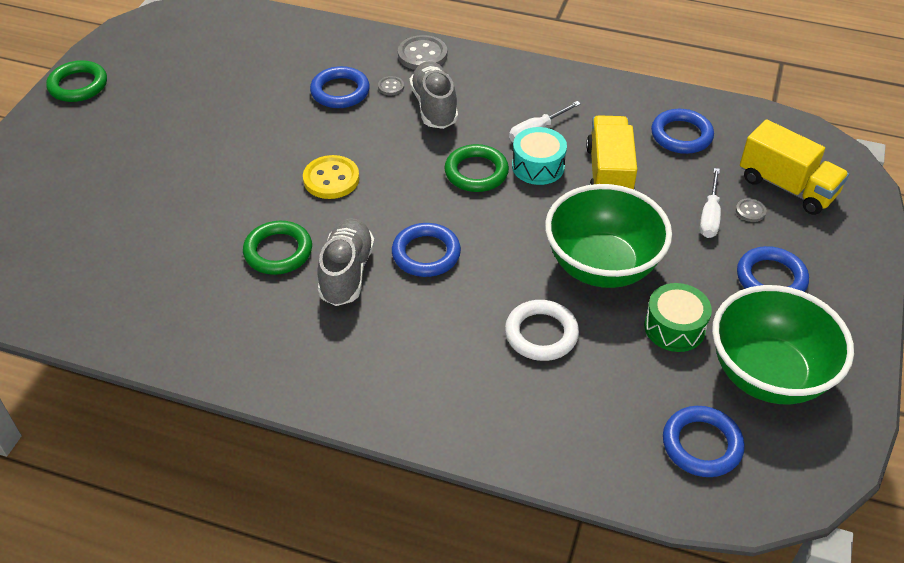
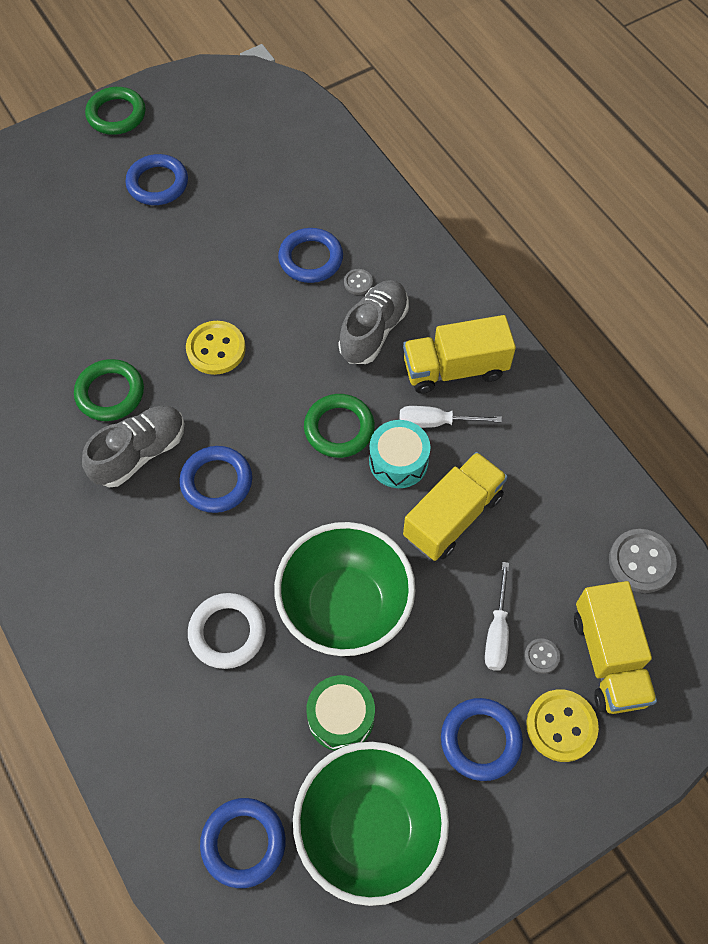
camera: 40 degrees right, 15 degrees up
(422, 55) = (421, 264): grey button -> grey button (641, 562)
(513, 97) = (455, 369): none -> yellow truck
(681, 135) = (568, 524): blue ring -> blue ring (157, 183)
(709, 216) = (497, 631): white screwdriver -> white screwdriver turned 45 degrees counterclockwise
(805, 238) = (561, 726): none -> yellow button

